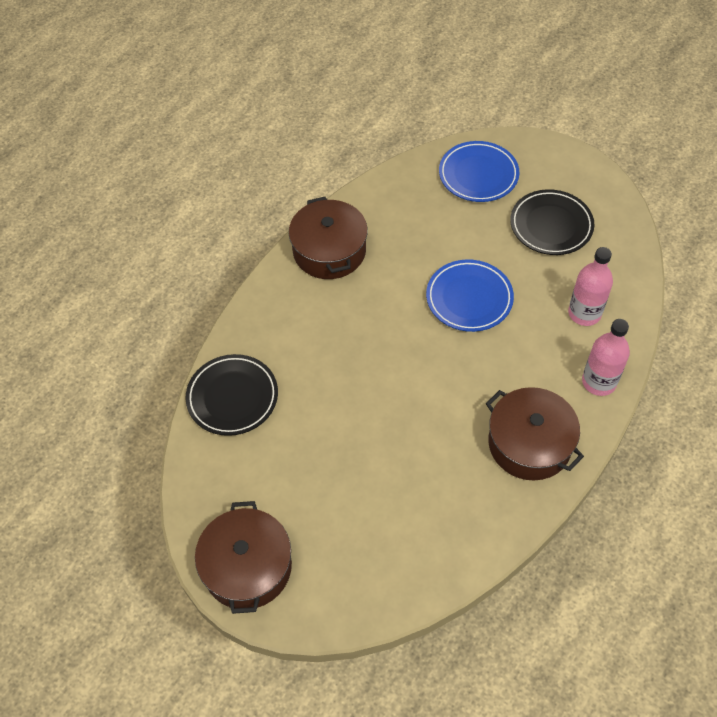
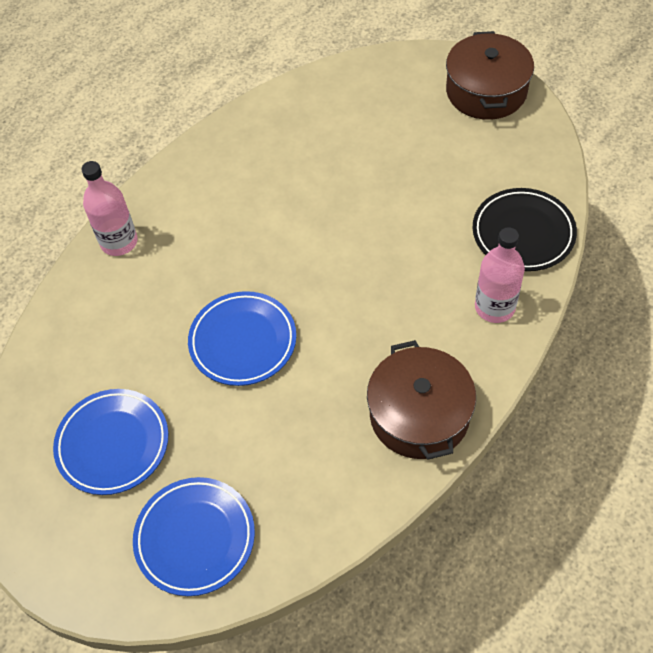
camera: 175 degrees left, 0 degrees up
(529, 443) = (209, 185): brown pot -> none
(551, 225) = (113, 444): black plate -> blue plate
(584, 313) = (109, 319): pink bottle -> pink bottle (494, 307)

